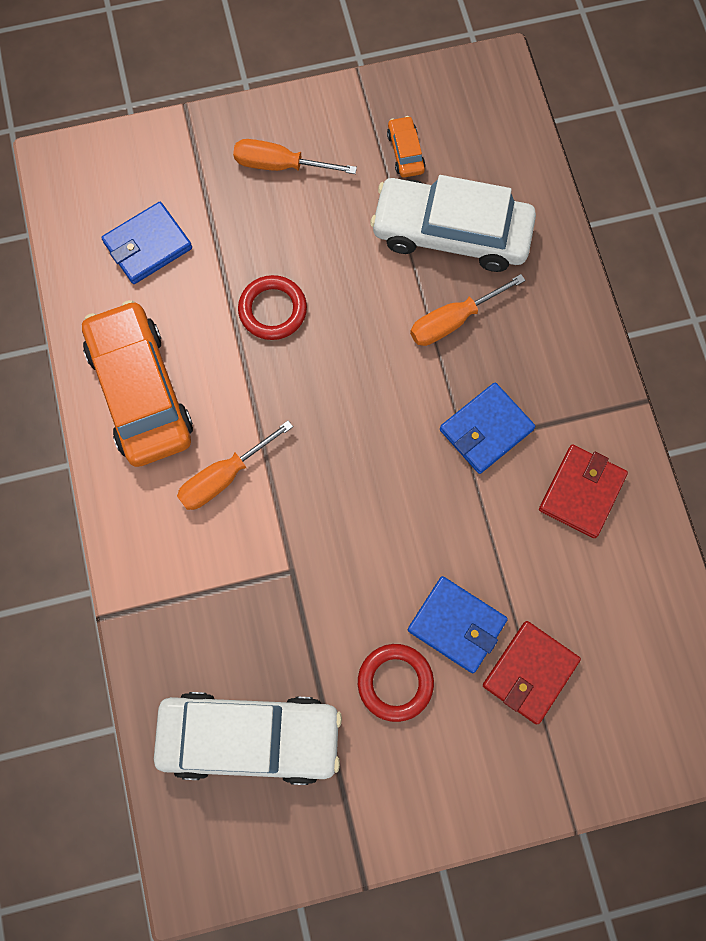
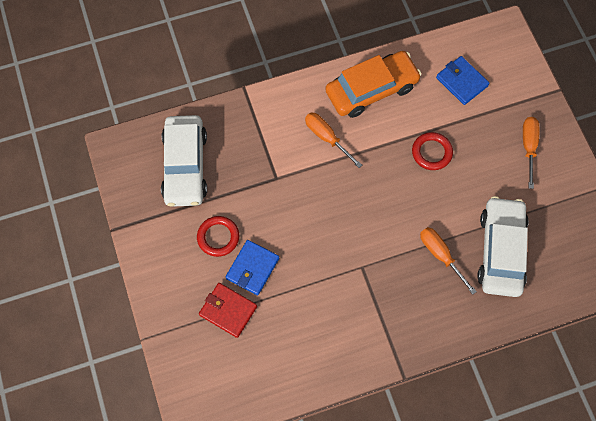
camera: 85 degrees right, 5 degrees down
(405, 152) = (553, 219): orange car -> none
(486, 430) = (372, 279): blue wallet -> none
(581, 492) = (339, 337): red wallet -> none

